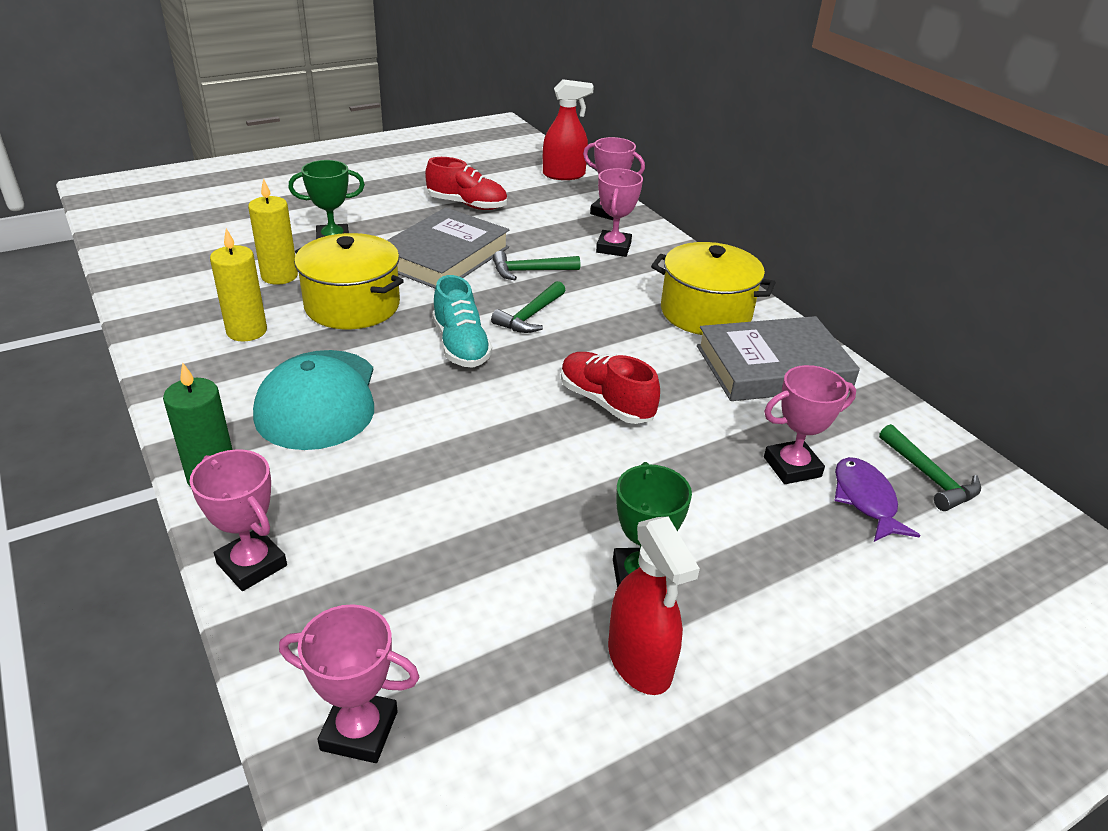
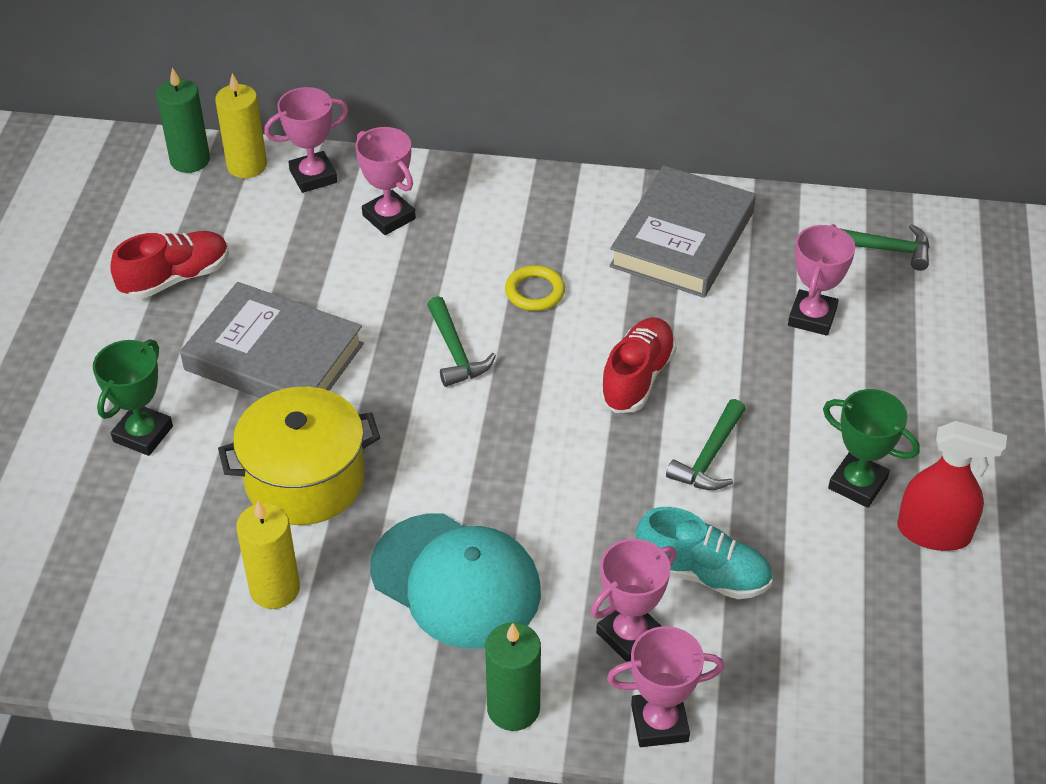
camera: 50 degrees left, 10 degrees up
(279, 276) = (179, 515): yellow candle -> yellow candle (247, 166)
(359, 730) = (885, 724): pink trophy -> pink trophy (629, 635)
(444, 256) = (274, 357): grey book -> grey book turned 45 degrees counterclockwise
(461, 346) = (459, 430): turquoise shoe -> turquoise shoe (702, 573)
(529, 271) = (371, 306): green hammer -> green hammer (709, 457)
(564, 175) = (190, 160): red spray bottle -> green candle
(606, 402) = (637, 378): red shoe -> red shoe turned 120 degrees clockwise
(627, 325) = (535, 292): none -> yellow ring
(705, 313) = (565, 226): yellow pot -> none
(865, 500) = (879, 302): purple fish -> none

